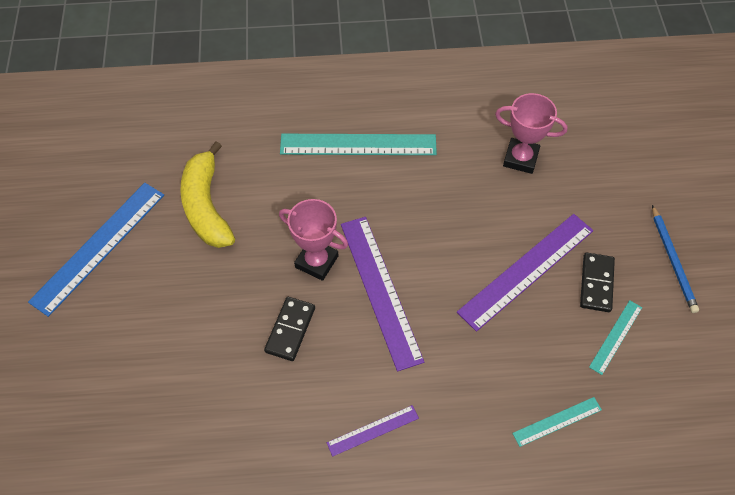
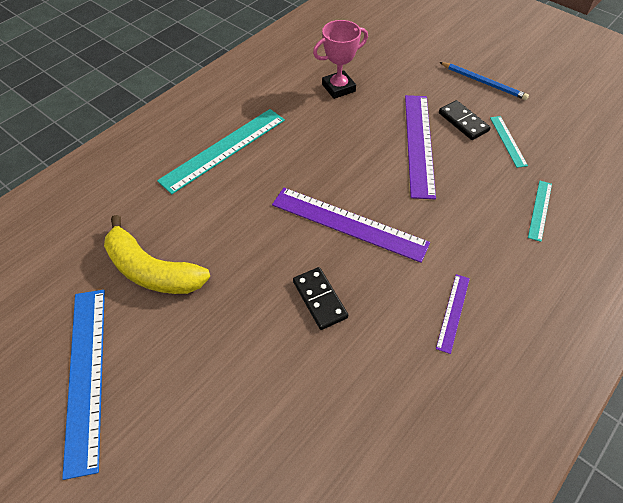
camera: 45 degrees left, 5 degrees down
(316, 261) = (284, 241): pink trophy -> none

